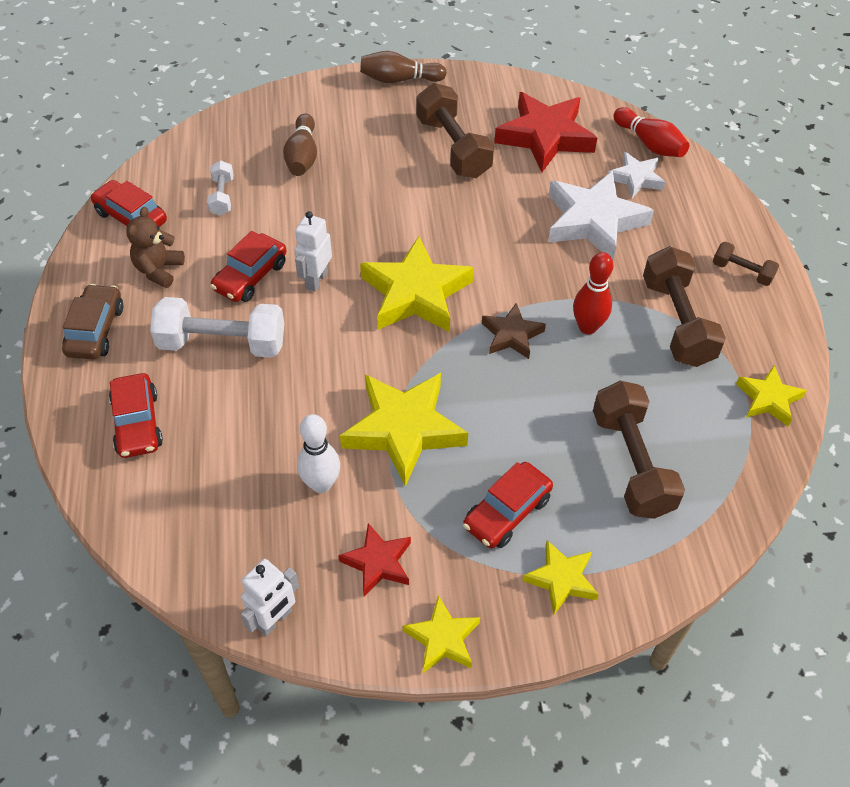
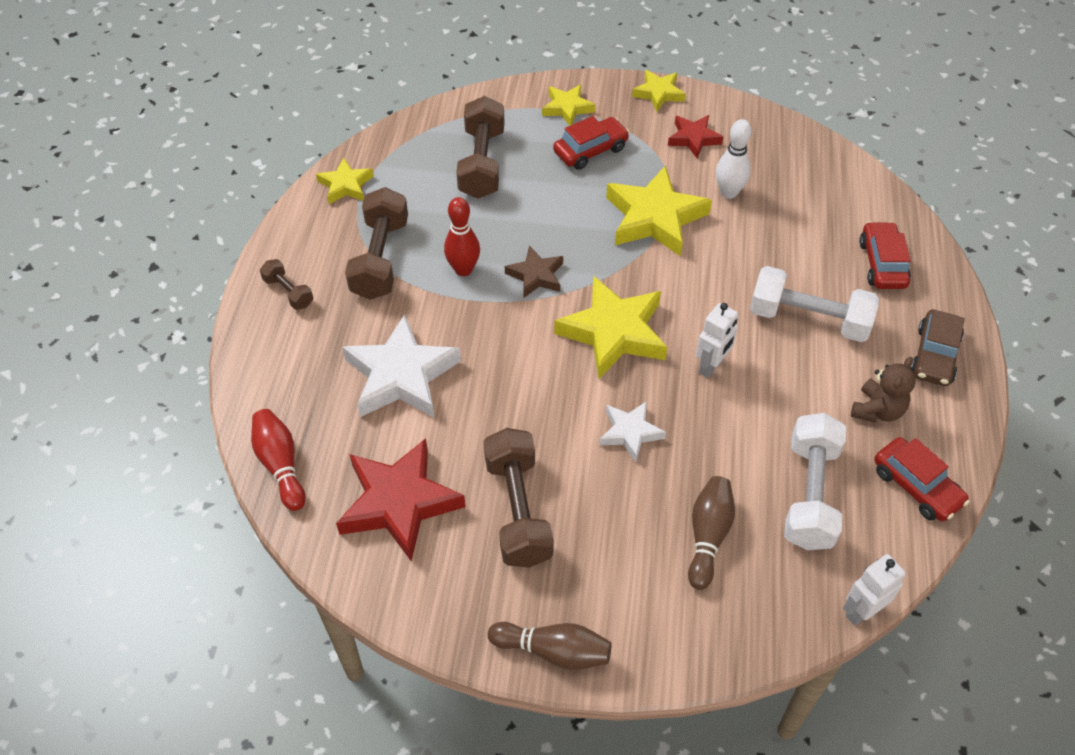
camera: 165 degrees left, 0 degrees up
(222, 196) = (810, 494): white dumbbell -> white dumbbell, size x1.93
(251, 276) = (779, 383): red car -> none
(275, 619) = (771, 121): white robot -> white robot (861, 611)
(636, 178) = (326, 419): white star -> white star (630, 432)

